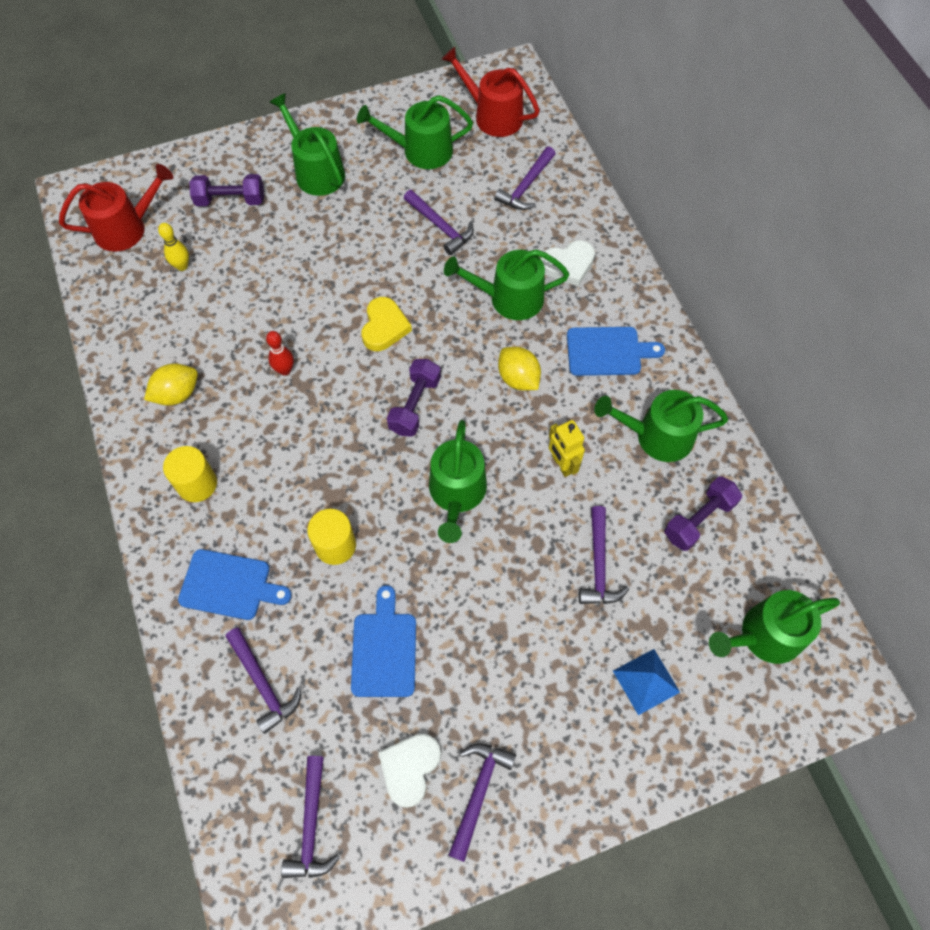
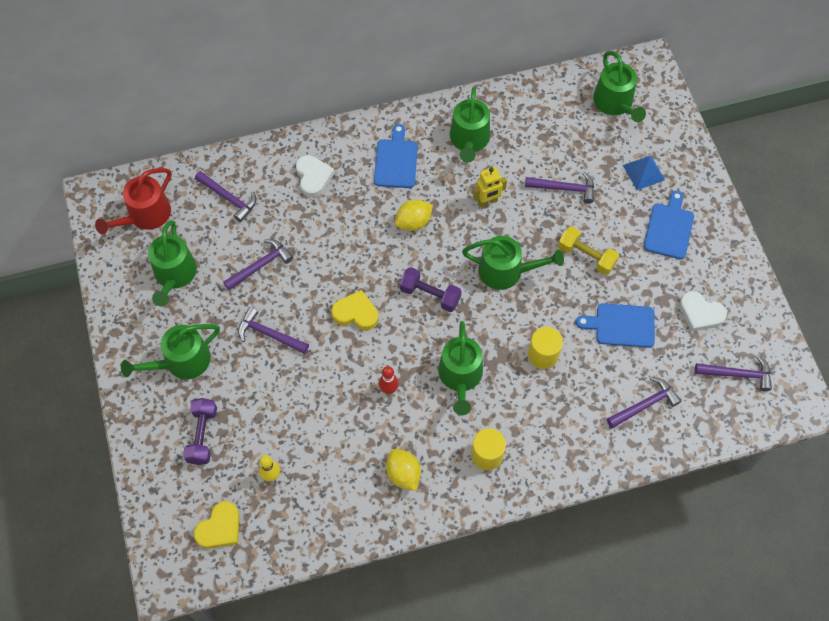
camera: 85 degrees left, 0 degrees up
(126, 228) = (220, 528): red watering can -> yellow heart
(229, 585) = (571, 429): blue cutting board -> blue cutting board (669, 228)
(478, 793) = (714, 274): purple hammer -> purple hammer (269, 334)
(490, 599) = (586, 256): none -> yellow dumbbell
(509, 298) = (339, 221): green watering can -> green watering can (460, 376)
(699, 519) = (534, 125): purple dumbbell -> none

